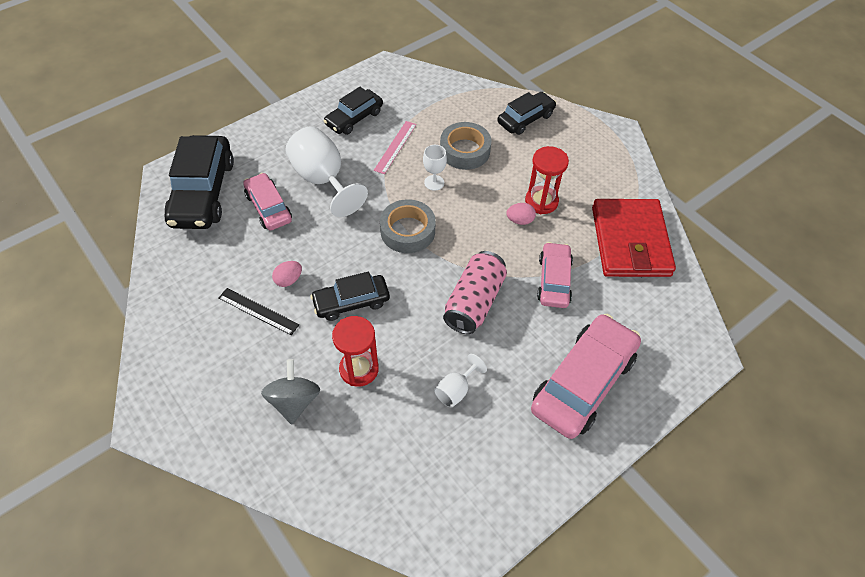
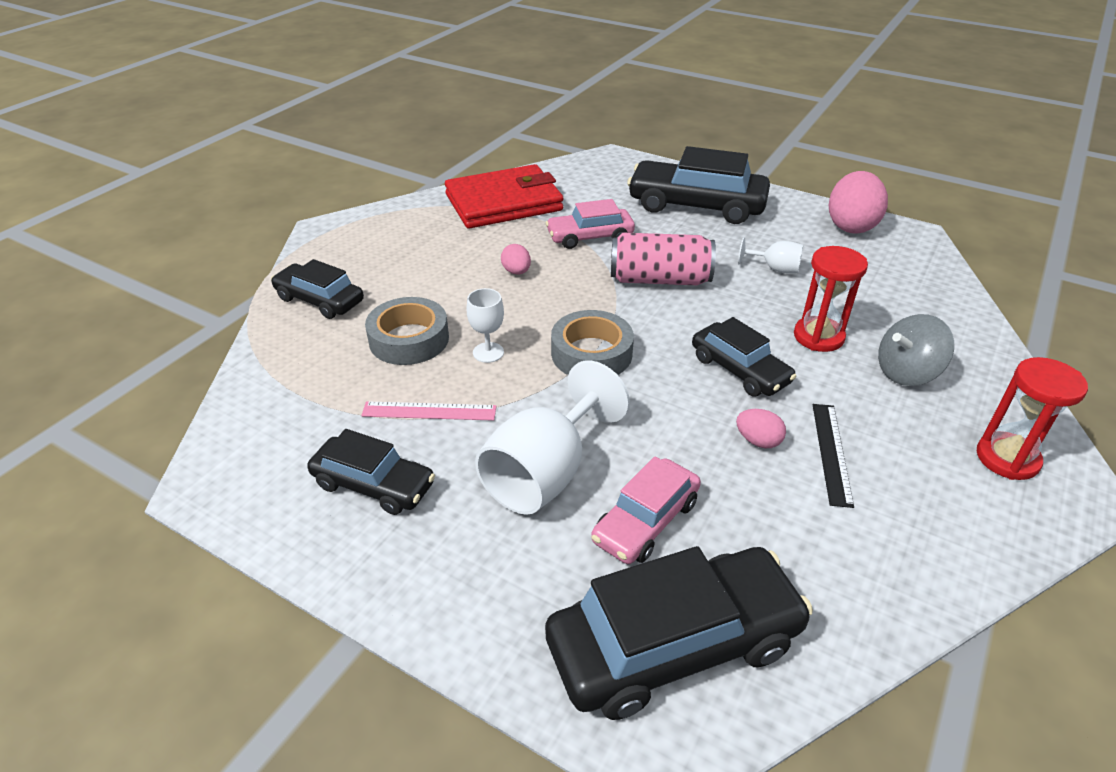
camera: 110 degrees left, 15 degrees down
(500, 501) = (851, 226): none -> pink egg
(541, 201) = (476, 262): red hourglass -> red hourglass (1007, 458)
(583, 382) = (696, 205): pink car -> black car

